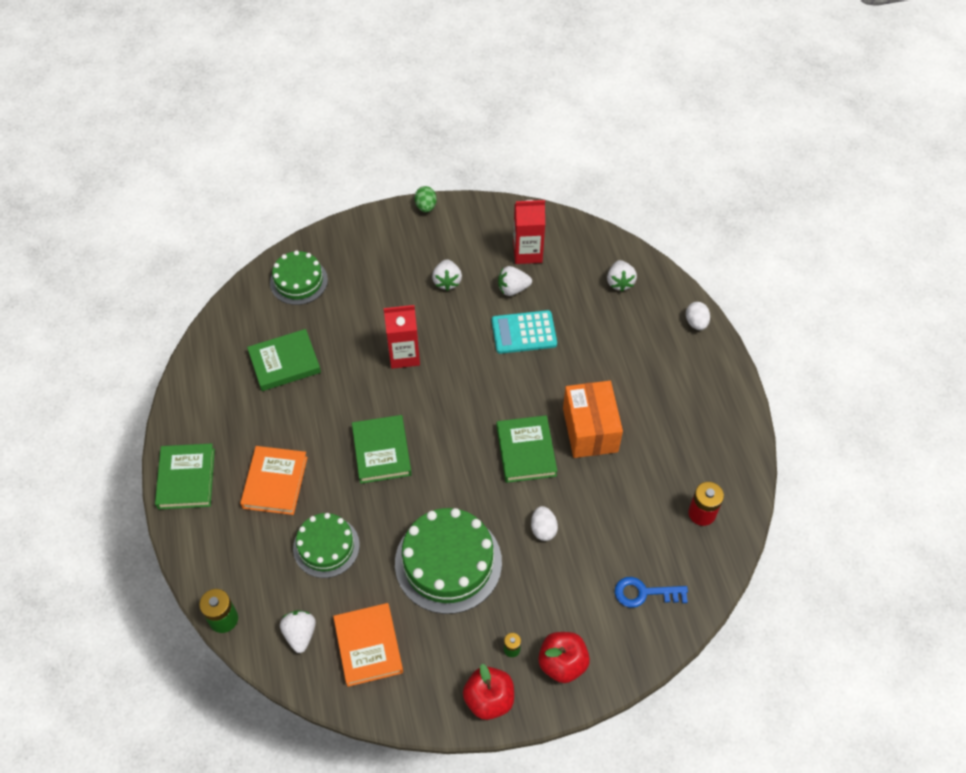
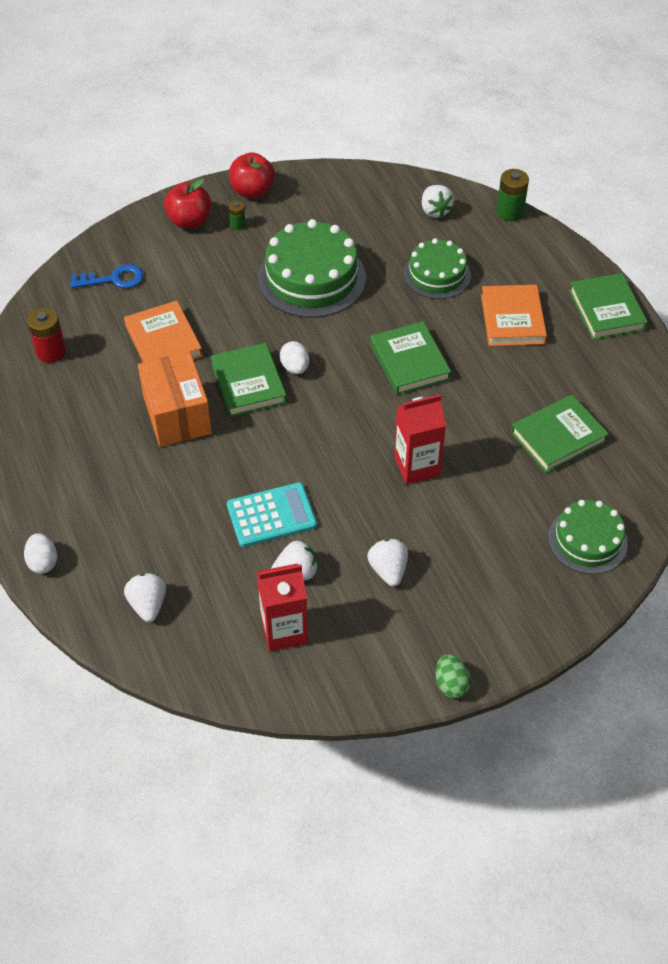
camera: 170 degrees right, 5 degrees down
(368, 646) = (369, 211): orange book -> orange book (163, 341)
(543, 529) = (220, 316): white egg -> white egg (295, 367)

